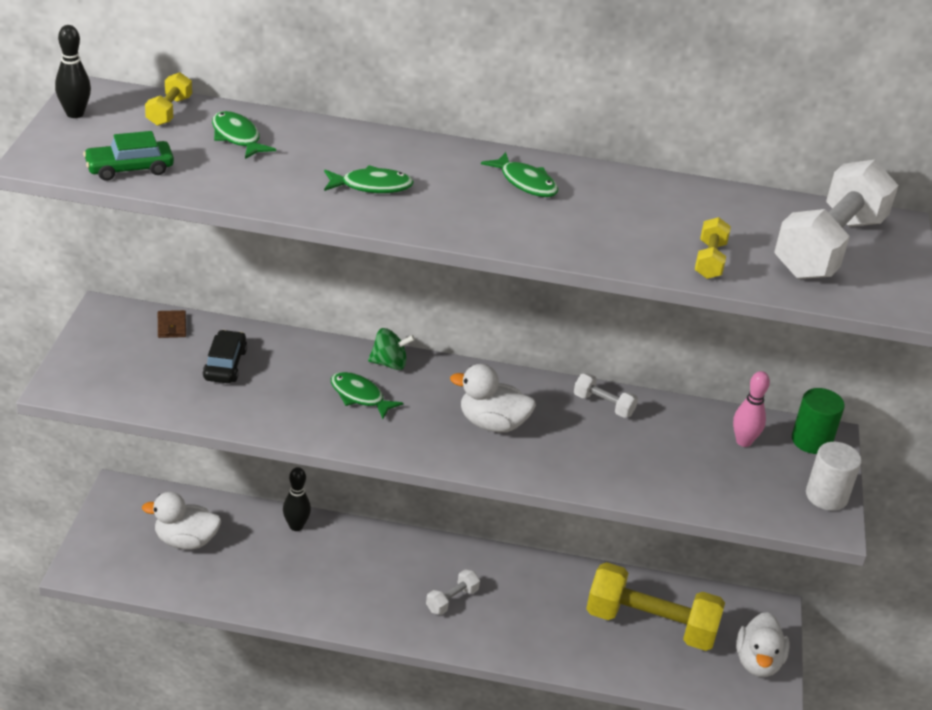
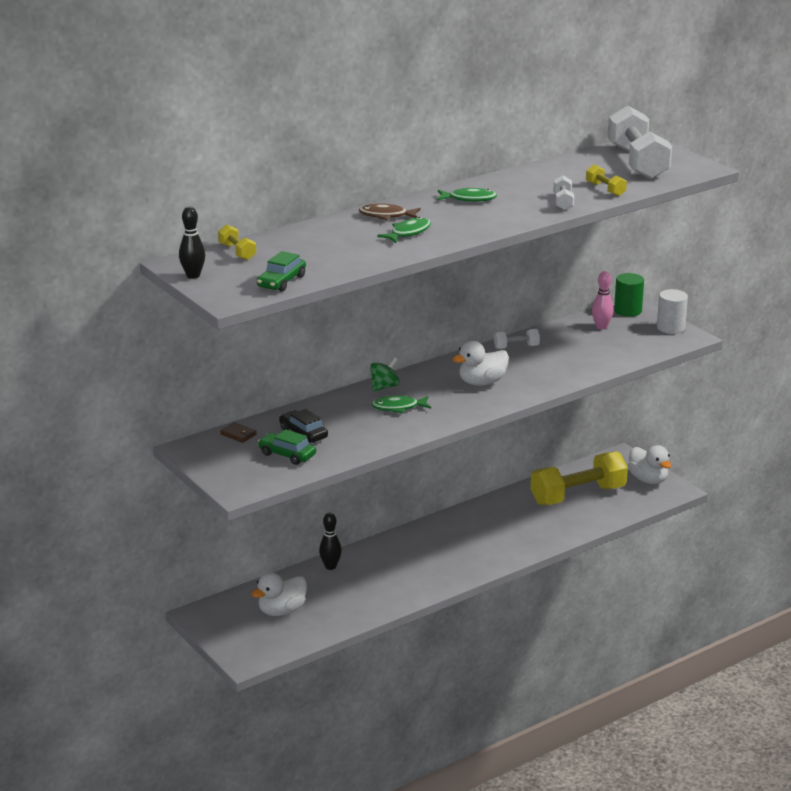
camera: 40 degrees left, 10 degrees down
(170, 378) = (287, 455): none -> green car
(237, 137) = (298, 245): green fish -> none
(396, 153) = (386, 216): none -> brown fish
(452, 600) = (469, 546): white dumbbell -> white dumbbell (563, 202)

